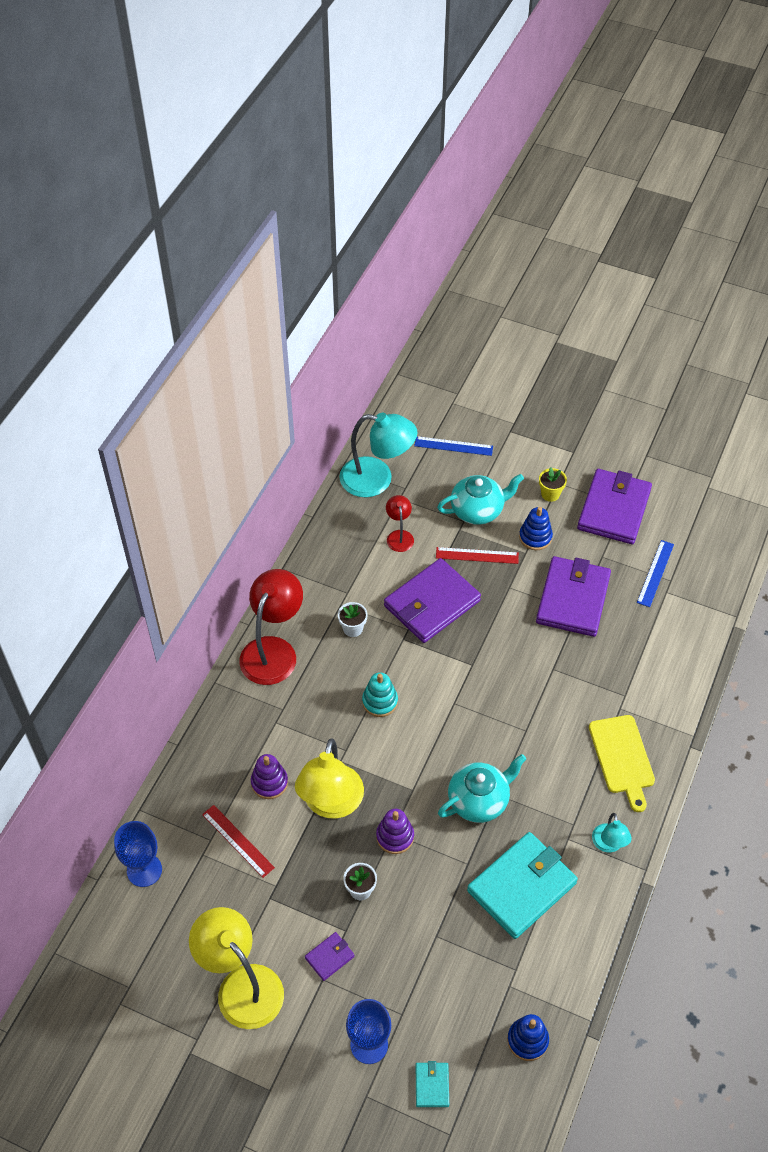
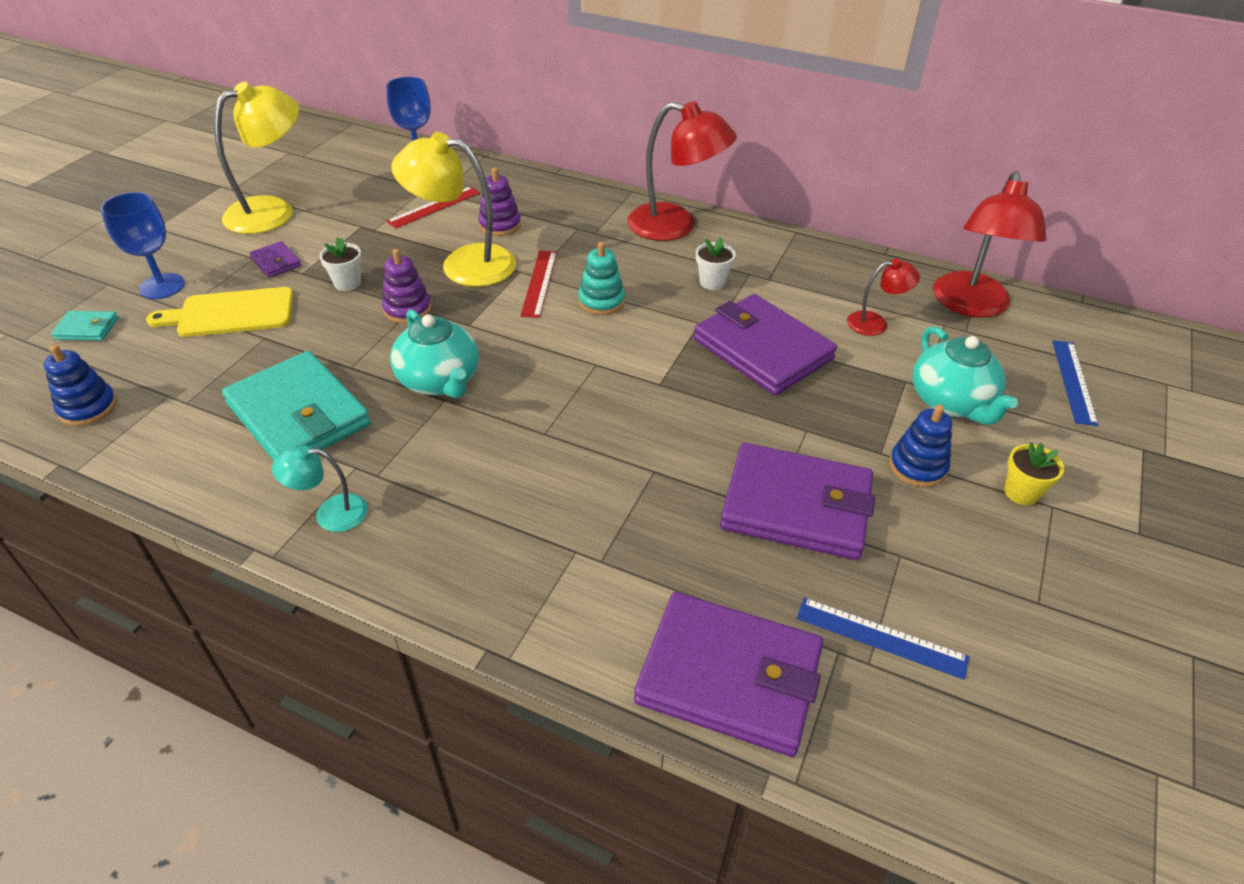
camera: 90 degrees right, 10 degrees down
(377, 479) = (971, 305): turquoise lamp -> red lamp
(477, 555) = (860, 397): red ruler -> red ruler (539, 283)
(614, 509) = (1021, 584): purple wallet -> purple wallet (729, 676)
(622, 758) = (479, 545): yellow cutting board -> yellow cutting board (231, 313)

